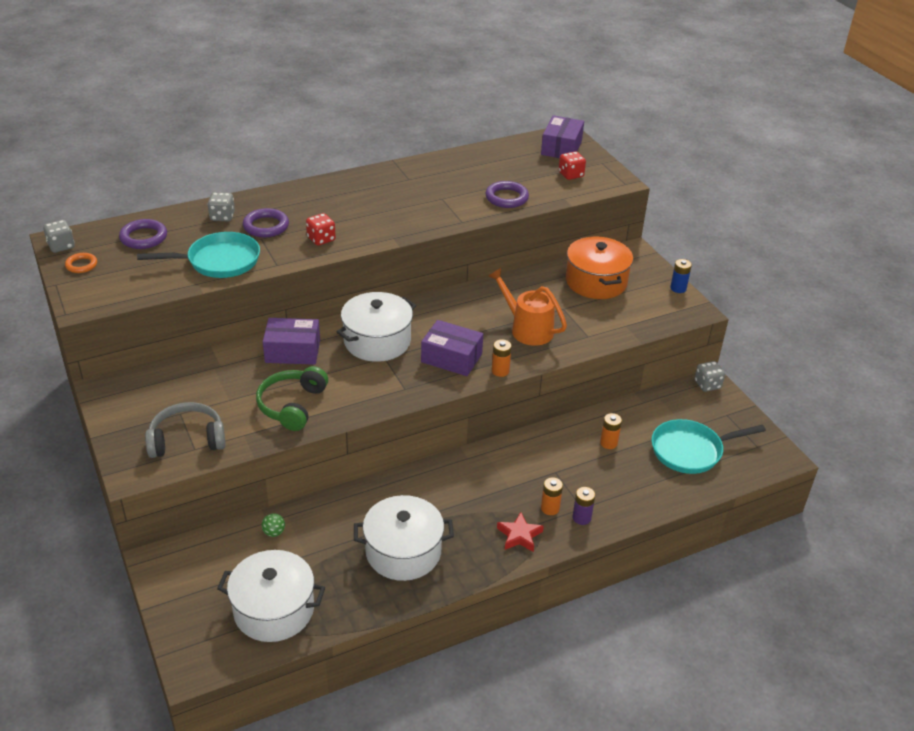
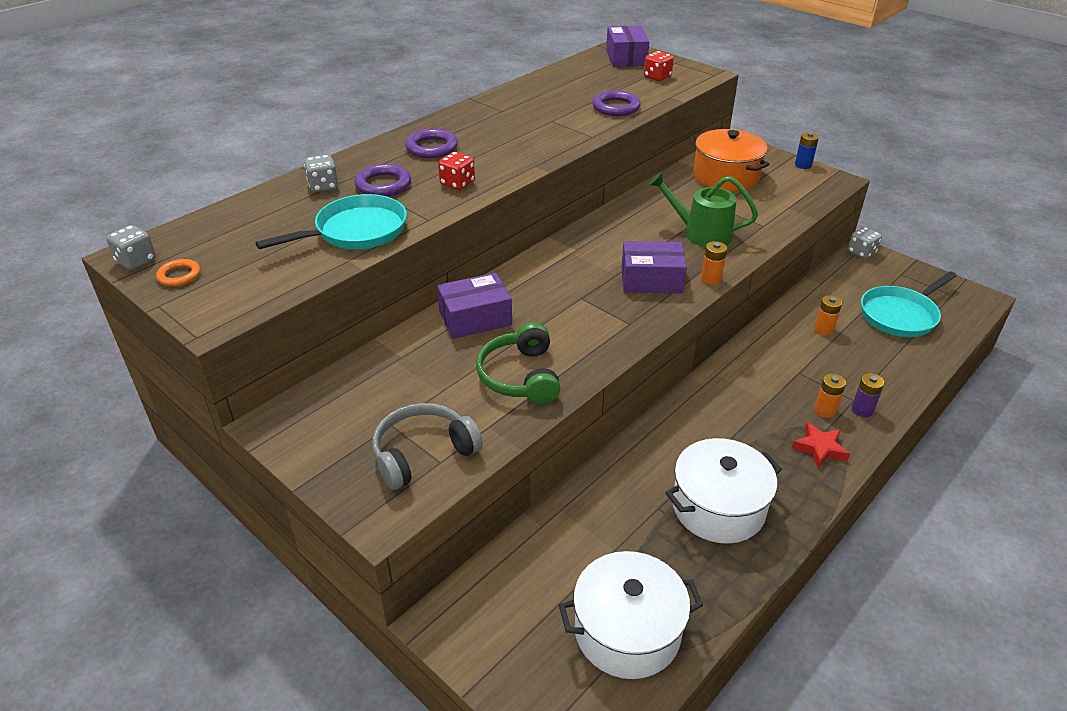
camera: 20 degrees left, 0 degrees up
(143, 237) = (241, 228): purple ring -> purple ring (432, 148)
(274, 532) = (559, 535): green ball -> none
(377, 341) = (560, 284): white pot -> none
(527, 329) = (700, 233): orange watering can -> green watering can

